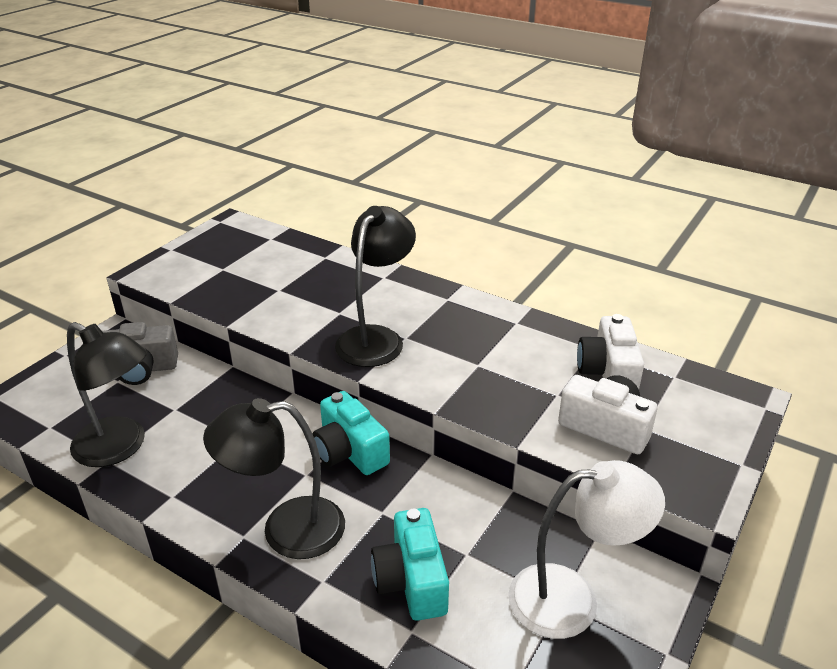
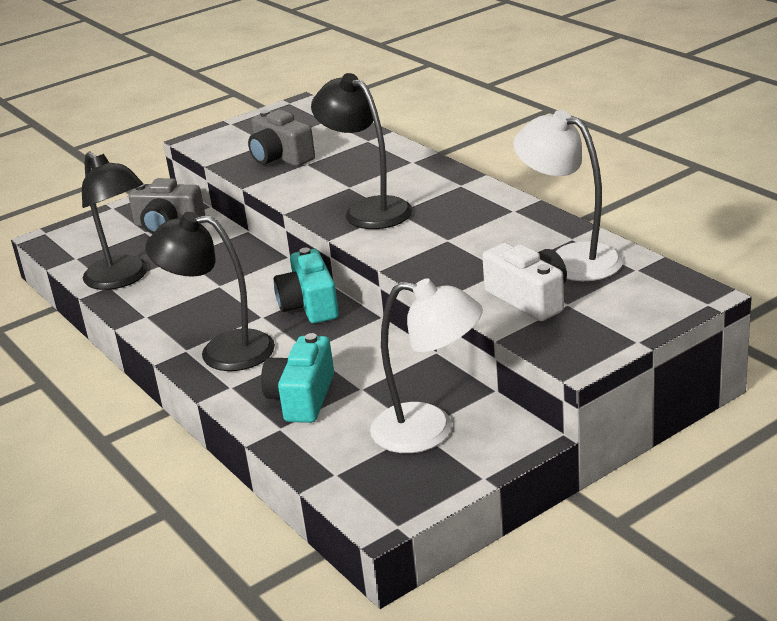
camera: 25 degrees right, 5 degrees down
(247, 284) = (280, 157): none -> grey camera
(376, 338) = (368, 210): black lamp -> black lamp turned 90 degrees counterclockwise
(608, 372) = (570, 259): white camera -> white lamp

